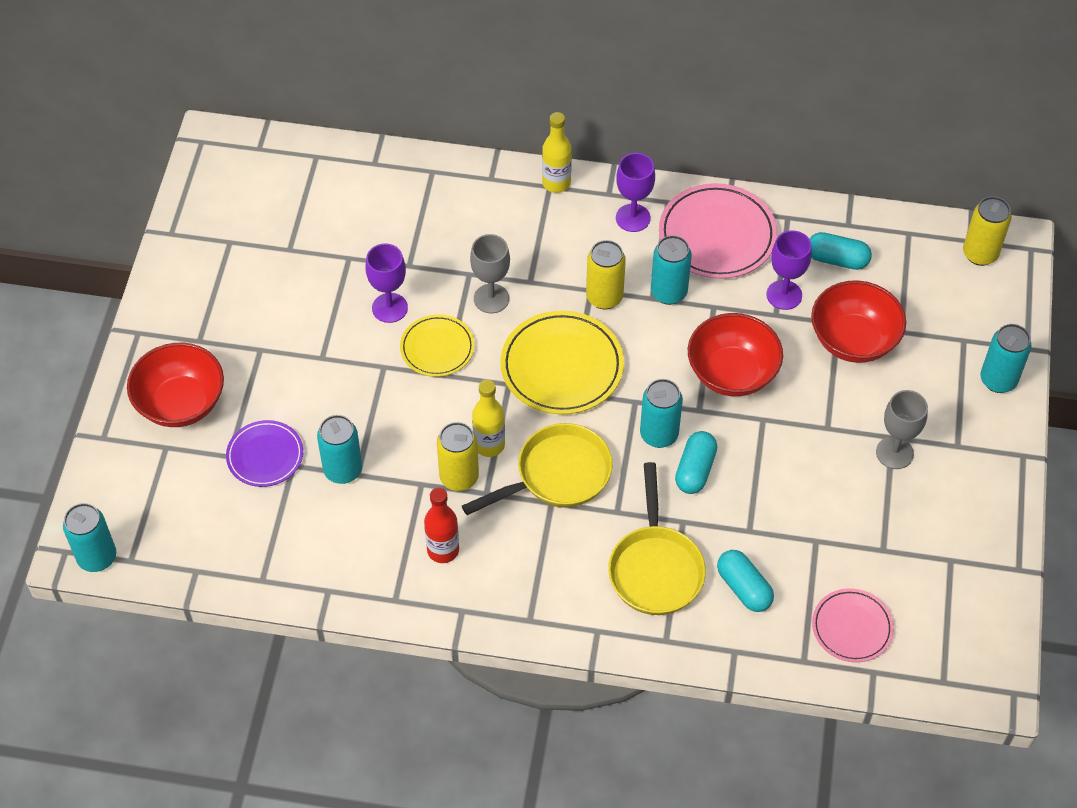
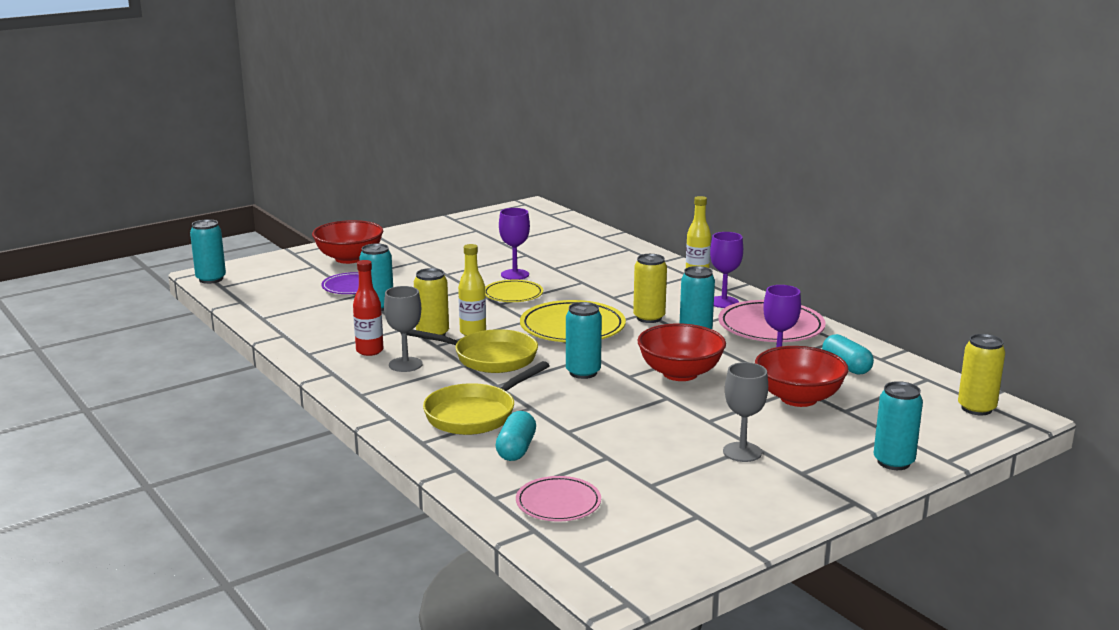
camera: 45 degrees right, 35 degrees down
(491, 298) = (578, 293): grey goblet -> grey goblet (405, 364)
(695, 470) = (579, 394): turquoise capsule -> none

